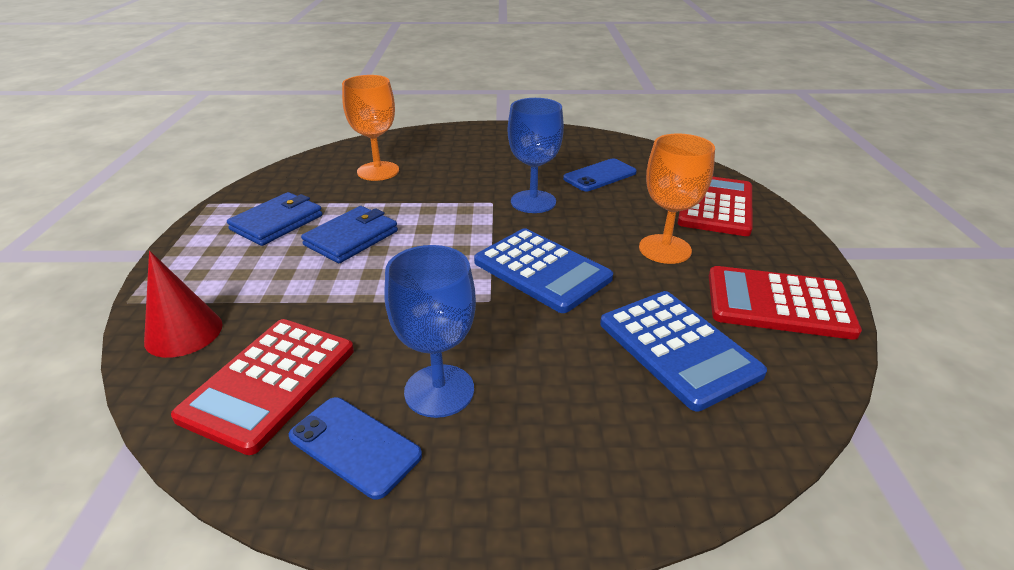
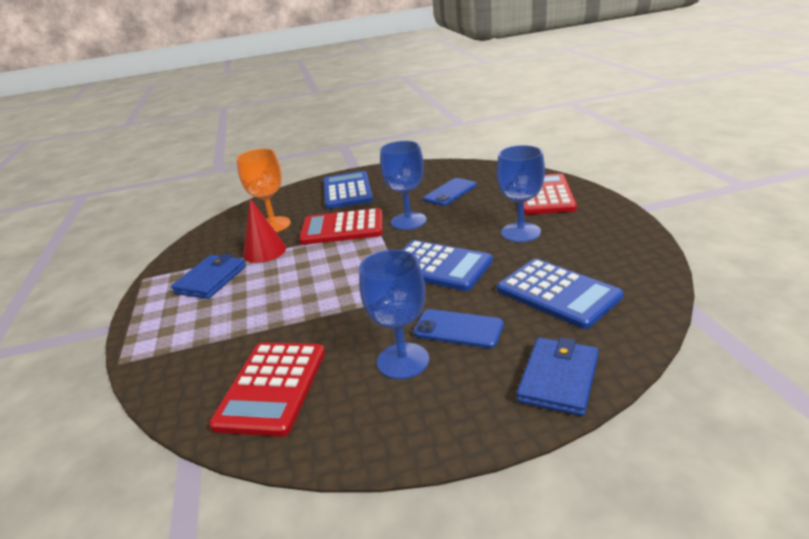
camera: 10 degrees left, 5 degrees down
(184, 332) = (181, 372): red cone -> red cone (264, 251)
(351, 238) = (279, 277): blue wallet -> blue wallet (558, 379)
(355, 446) = (360, 410): blue phone -> blue phone (458, 329)
(480, 147) = (347, 191): none -> blue calculator
(665, 249) = (520, 232): orange goblet -> blue goblet
(778, 303) = (613, 250): red calculator -> red calculator (342, 228)

